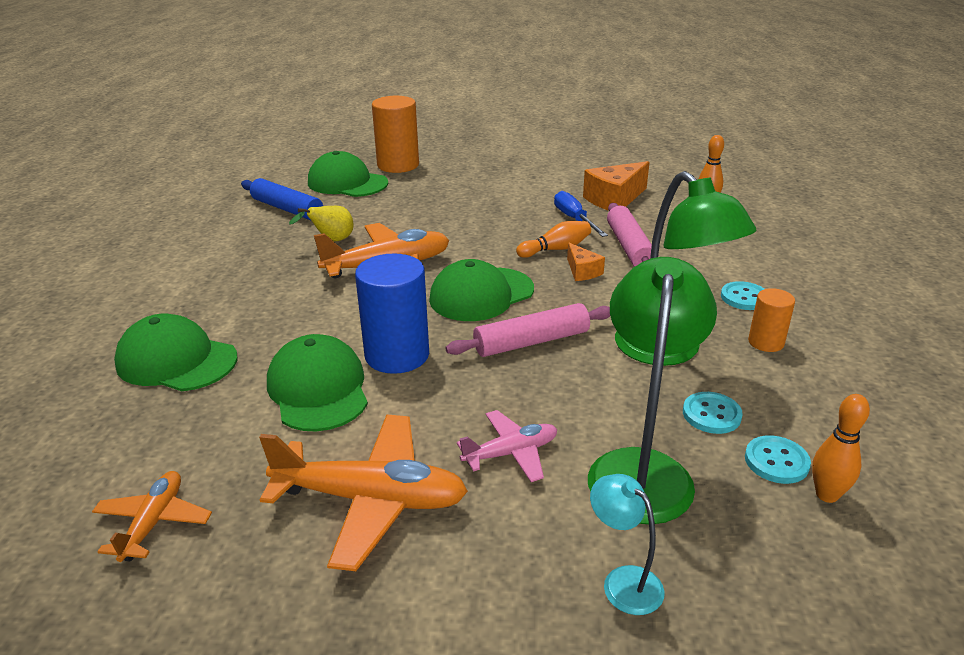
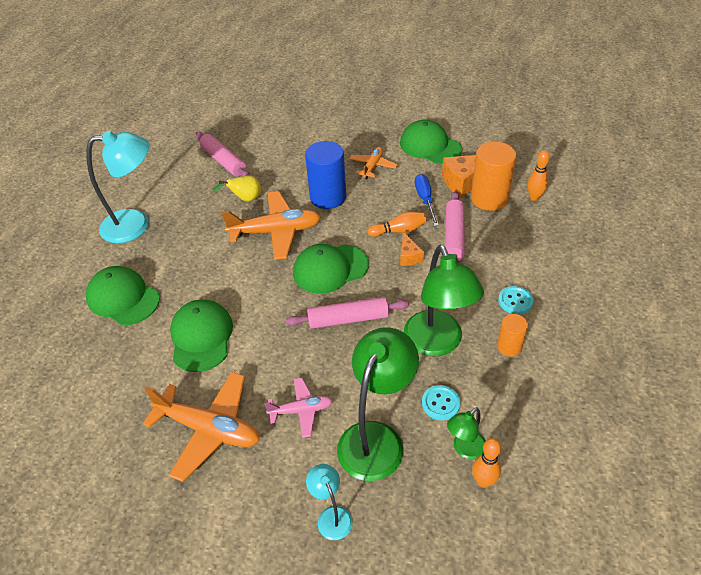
camera: 15 degrees right, 15 degrees up
(153, 522) = (89, 422): orange plane -> orange plane (372, 166)
(175, 280) = (136, 224): none -> turquoise lamp
(287, 209) = (223, 161): blue rolling pin -> pink rolling pin
(347, 183) = (272, 137): green cap -> green cap (430, 146)
(397, 355) = (257, 316): blue cylinder -> blue cylinder (328, 197)
(398, 165) = (315, 121): orange cylinder -> orange cylinder (489, 198)
(776, 461) = (464, 449): turquoise button -> green lamp

